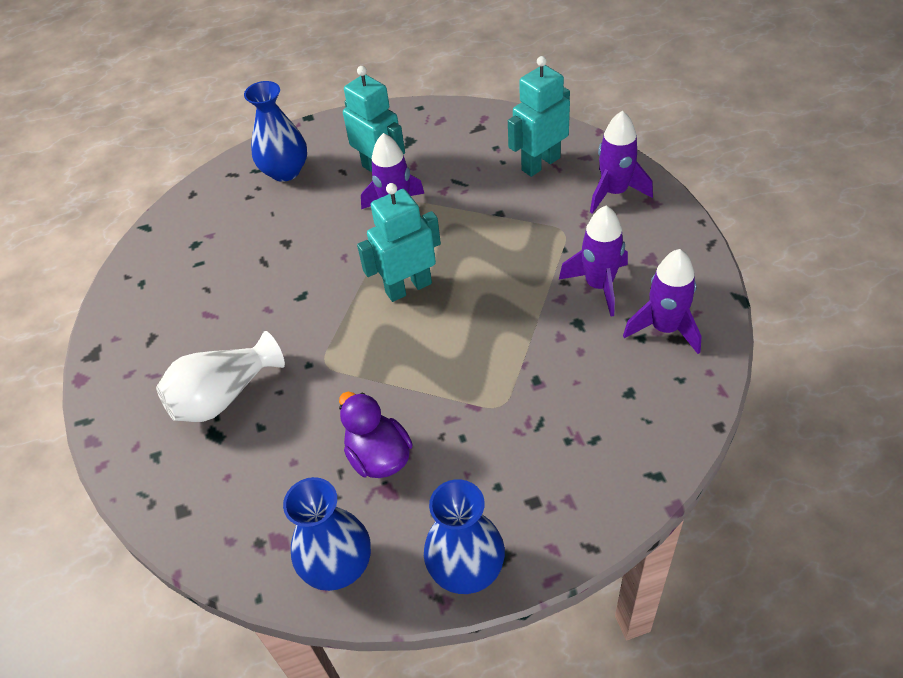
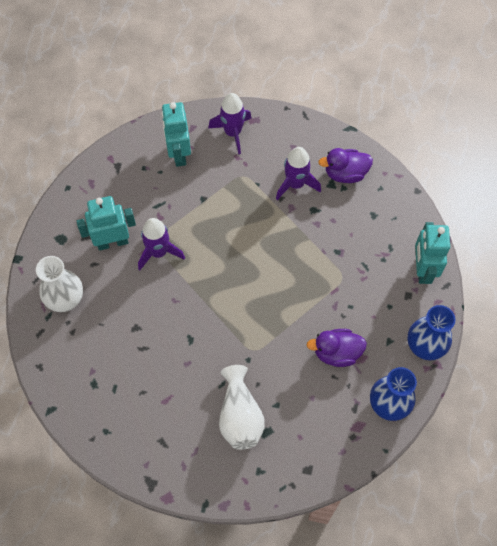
camera: 65 degrees left, 15 degrees up
(285, 171) = (65, 298): blue vase -> white vase
(408, 287) = (227, 278): turquoise robot -> turquoise robot (423, 270)
(665, 328) = (345, 173): purple rocket -> purple duck

